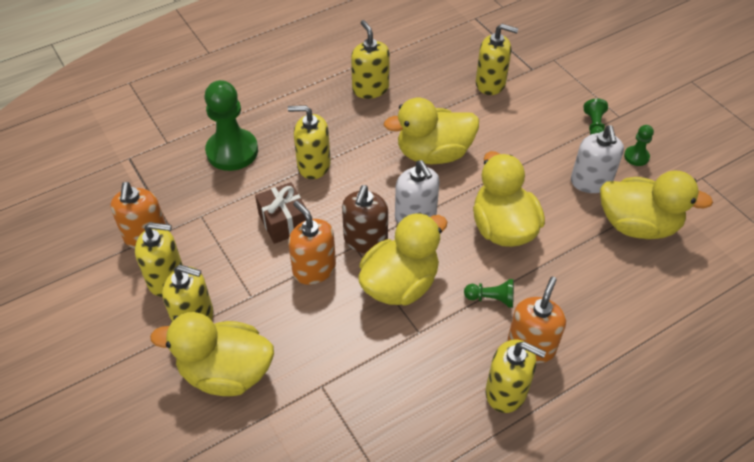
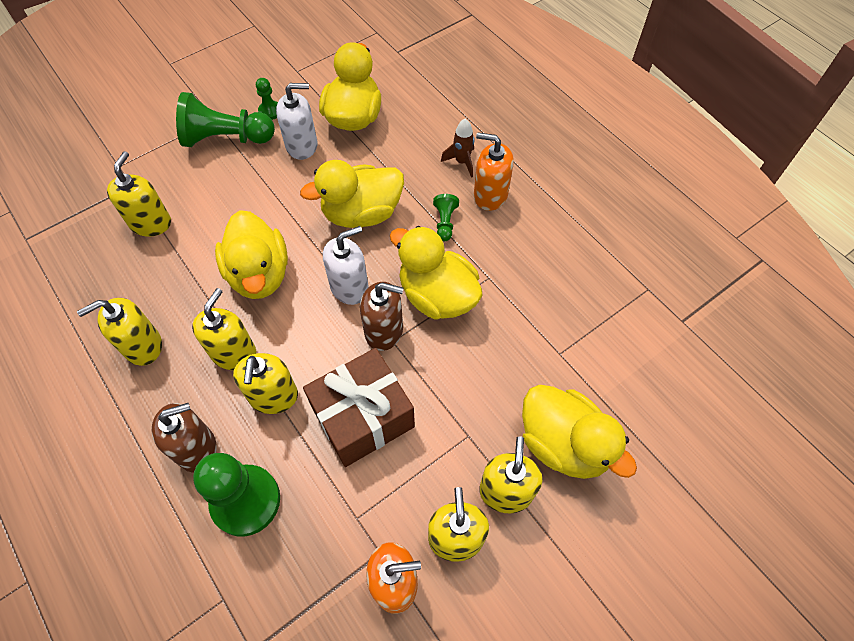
camera: 95 degrees left, 10 degrees up
(226, 372) = (563, 443): yellow duck -> yellow duck turned 45 degrees counterclockwise
(279, 123) = (196, 448): none -> brown soap dispenser
(284, 222) = (363, 417): brown gift -> brown gift, size x1.60
(314, 269) = (426, 376): orange soap dispenser -> none
(506, 392) = (536, 213): yellow soap dispenser -> yellow soap dispenser (234, 353)
(580, 323) = (462, 162): none -> brown rocket
(594, 126) = (226, 138): green pawn -> green pawn, size x2.11

